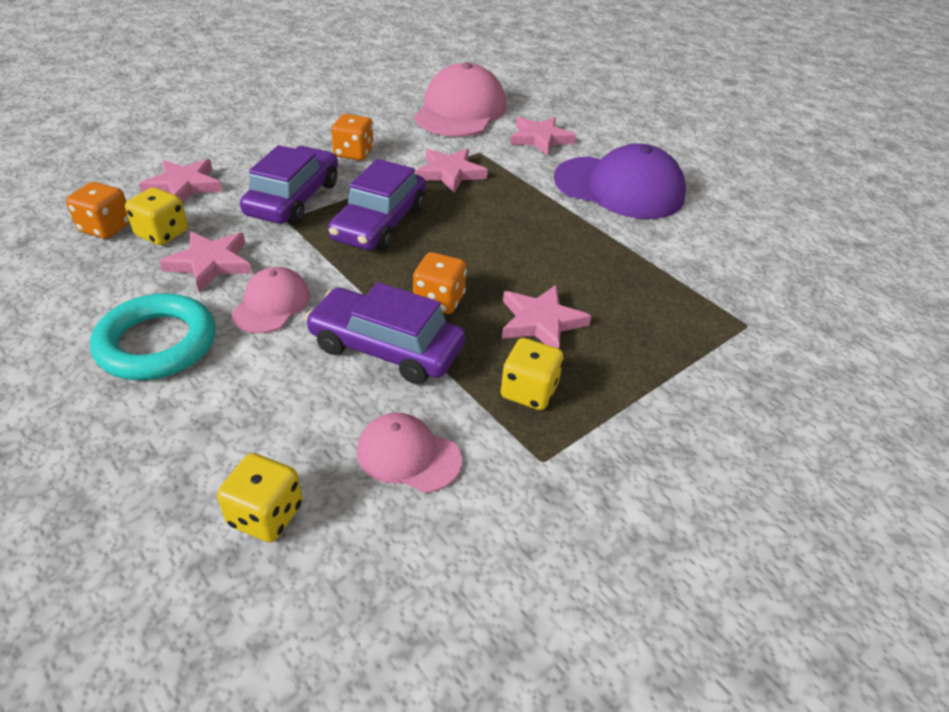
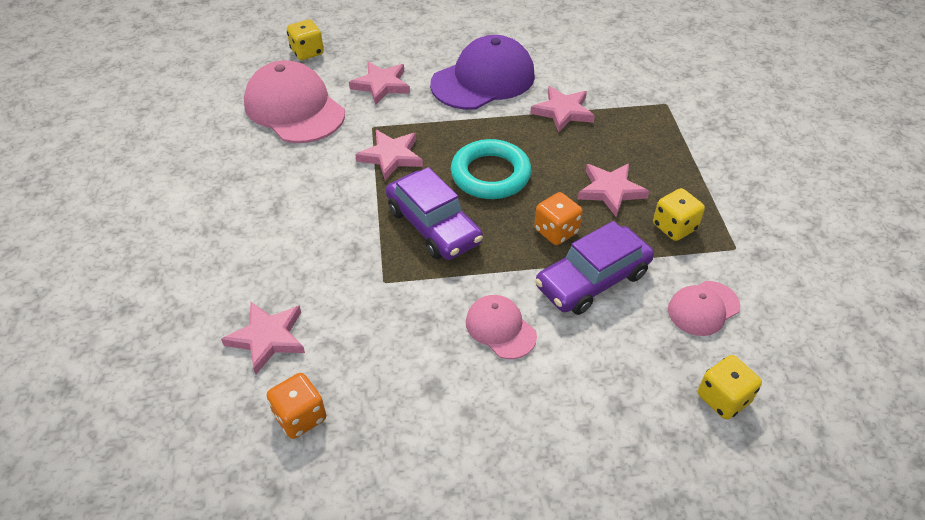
camera: 55 degrees left, 5 degrees up
(157, 344) = (508, 416): turquoise ring -> turquoise ring (490, 174)
(162, 234) = (343, 375): yellow dice -> yellow dice (307, 52)
(210, 263) = (416, 352): pink star -> pink star (563, 111)
(294, 199) = (354, 266): purple car -> none
(354, 153) = (309, 201): orange dice -> none

